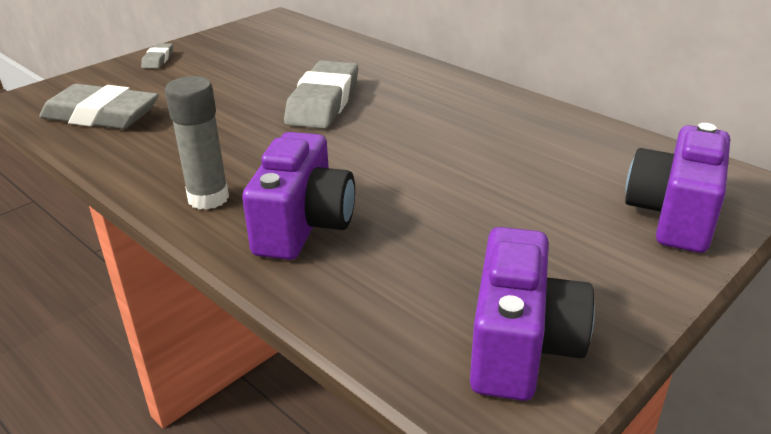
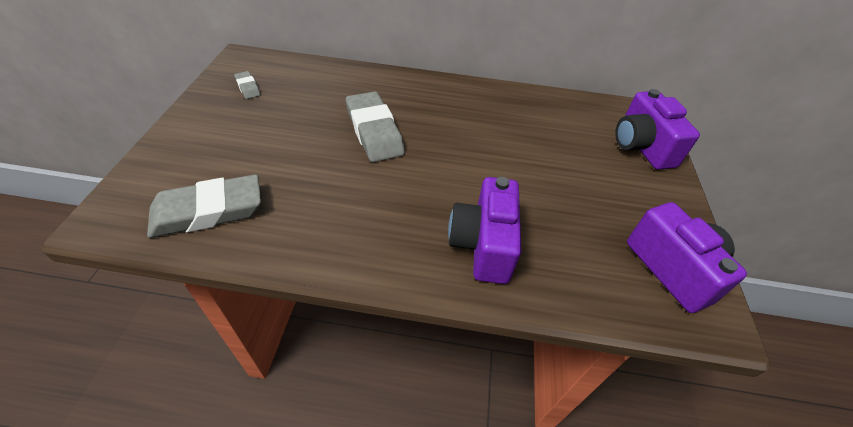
camera: 40 degrees left, 15 degrees up
(158, 59) = (186, 131): grey eraser -> grey eraser (248, 87)
(208, 198) = (396, 253): grey glue stick -> none
(303, 225) = (483, 245): purple camera -> purple camera turned 150 degrees counterclockwise

